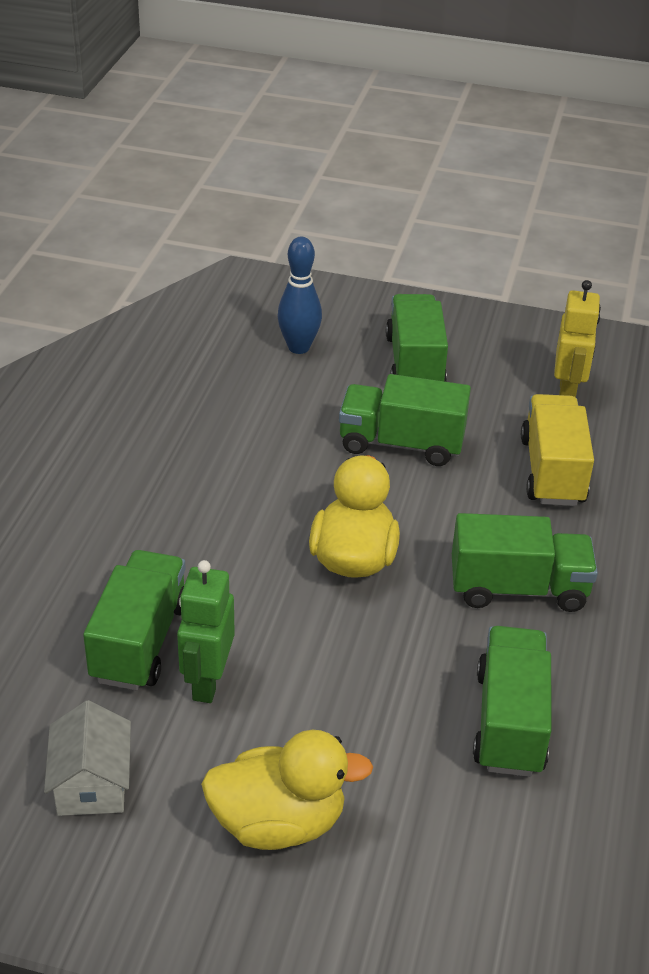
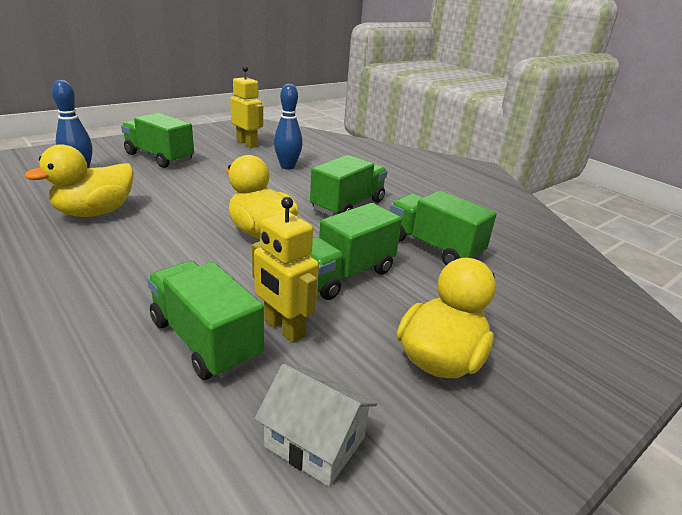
camera: 55 degrees left, 10 degrees down
(207, 681) = (284, 328): green robot -> yellow robot
(241, 423) = (95, 212): none -> yellow duck
(401, 444) = (205, 184): green truck -> green truck (344, 275)
(552, 471) = (287, 166): yellow truck -> blue bowling pin

